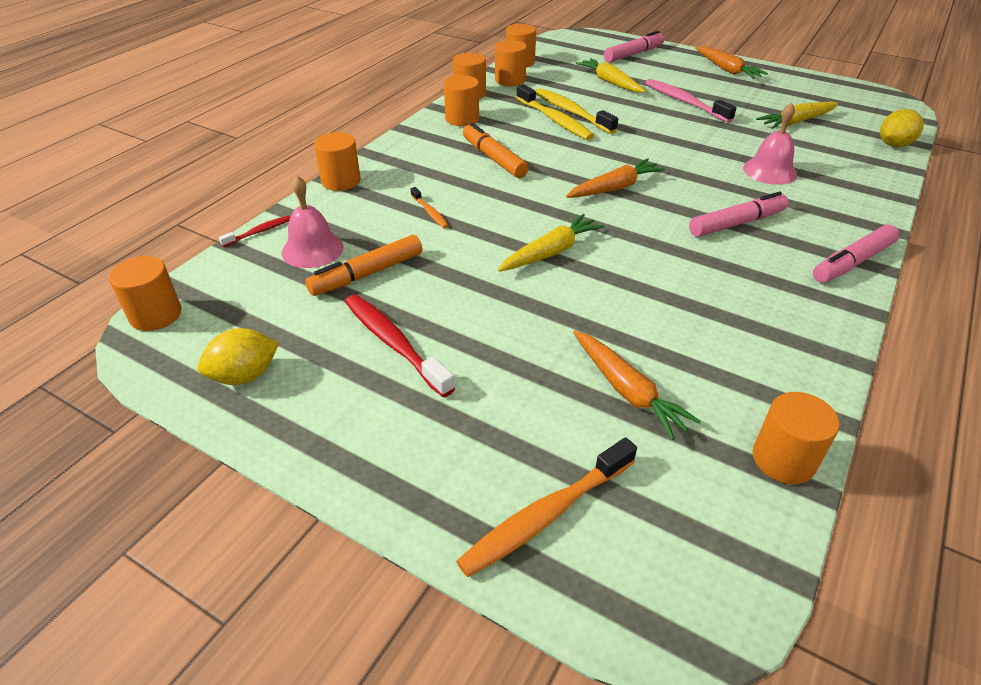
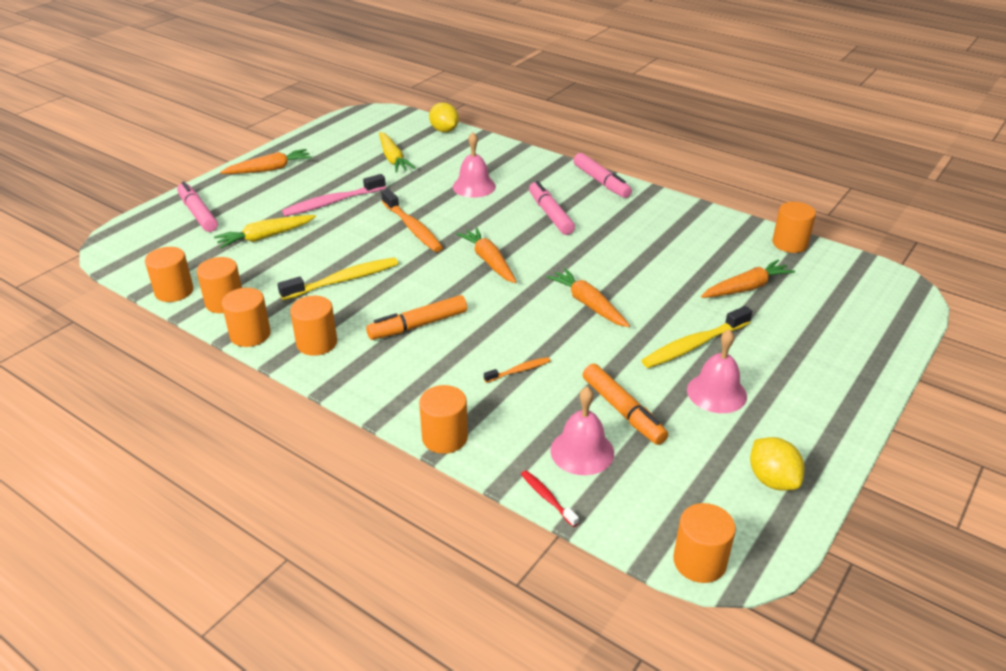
camera: 85 degrees left, 5 degrees down
(394, 343) = (716, 393): red toothbrush -> pink bell
(545, 515) = (858, 330): orange toothbrush -> orange toothbrush (412, 228)
(551, 252) = (588, 304): yellow carrot -> orange carrot
(571, 112) = (329, 268): yellow toothbrush -> yellow toothbrush (693, 345)

